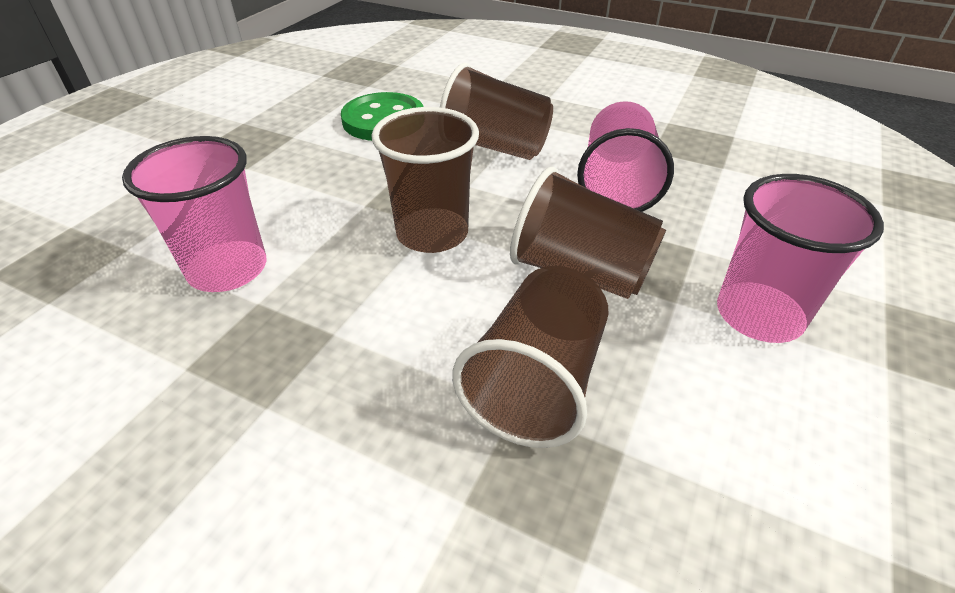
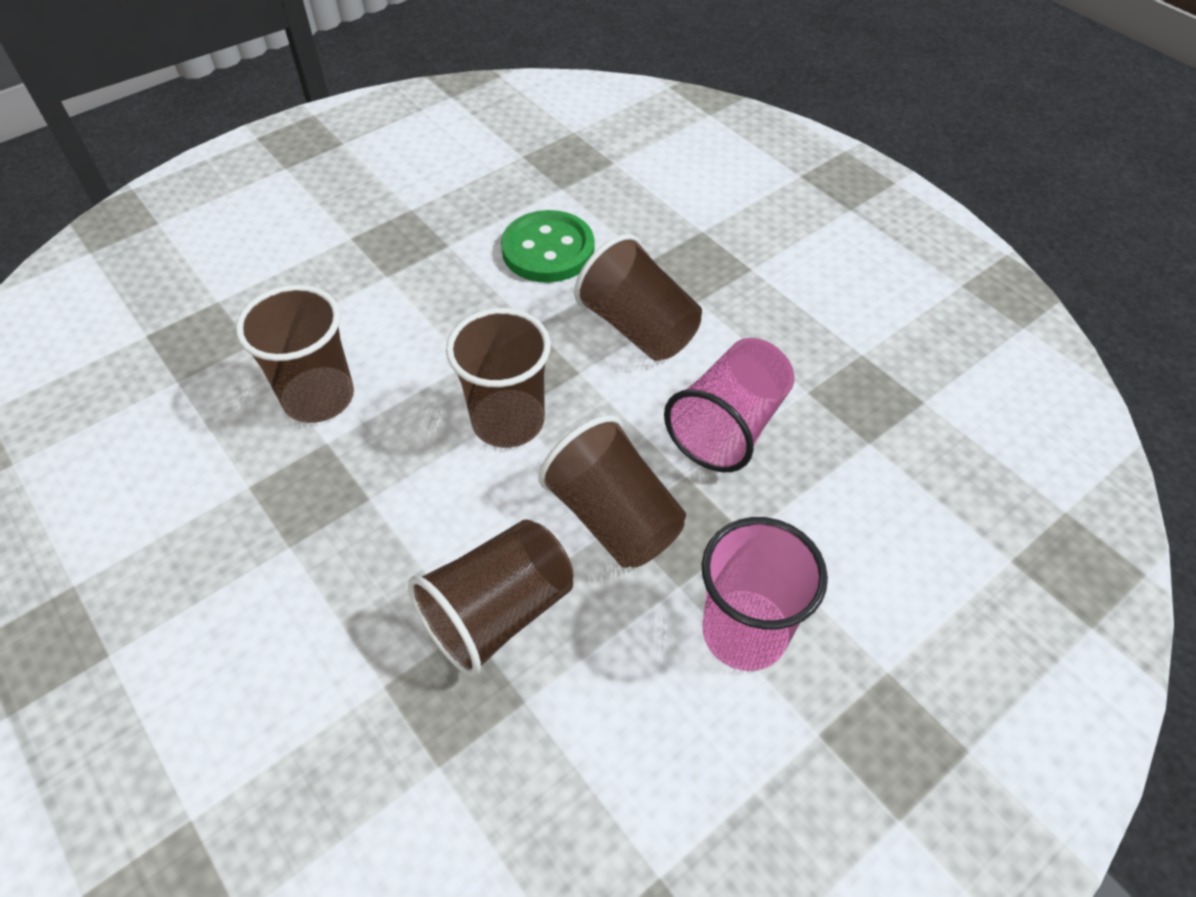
camera: 25 degrees right, 10 degrees up
(228, 269) = (319, 397): pink cup -> brown cup

